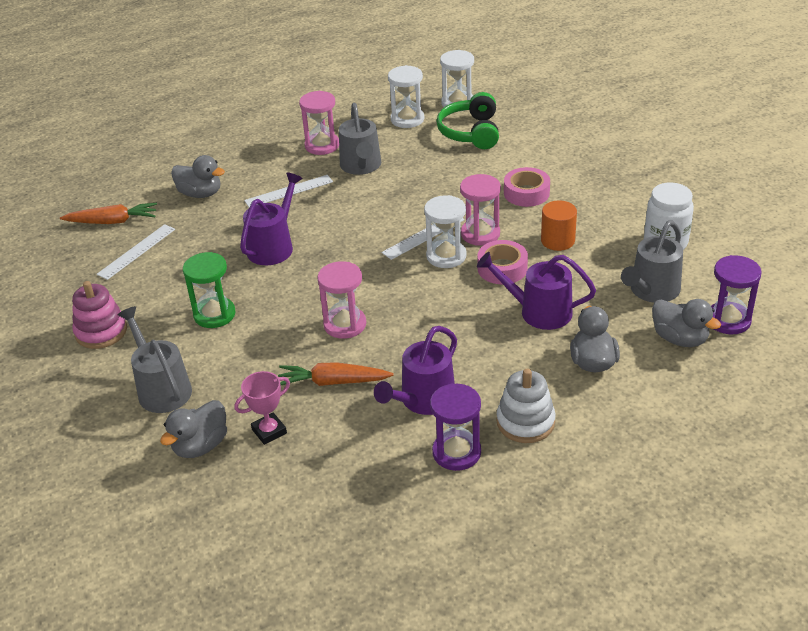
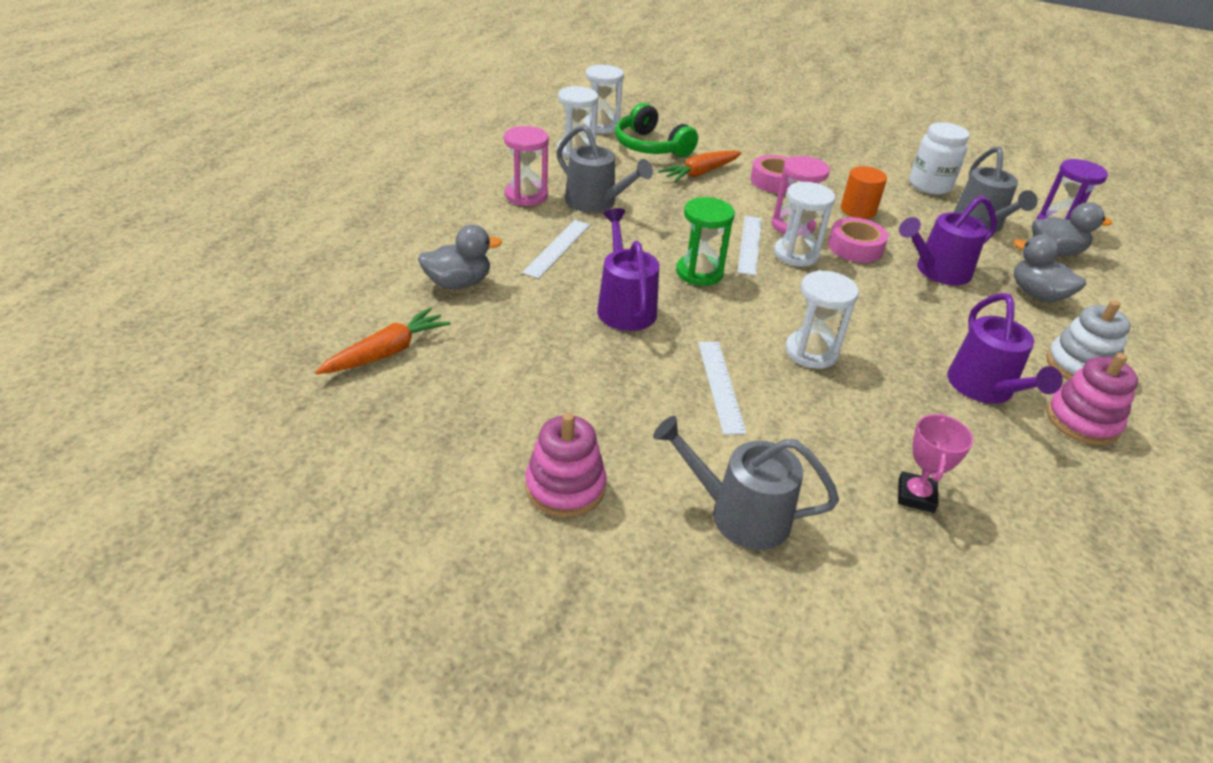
camera: 45 degrees left, 0 degrees up
(136, 251) = (471, 373): white ruler -> white ruler (720, 385)
(200, 446) = (880, 554): grey duck -> none
(214, 314) = (670, 402): green hourglass -> green hourglass (699, 272)
(333, 382) = (889, 412): orange carrot -> orange carrot (700, 173)
(345, 324) = (811, 352): pink hourglass -> white hourglass
(456, 452) = (1082, 421): purple hourglass -> pink stacking toy

